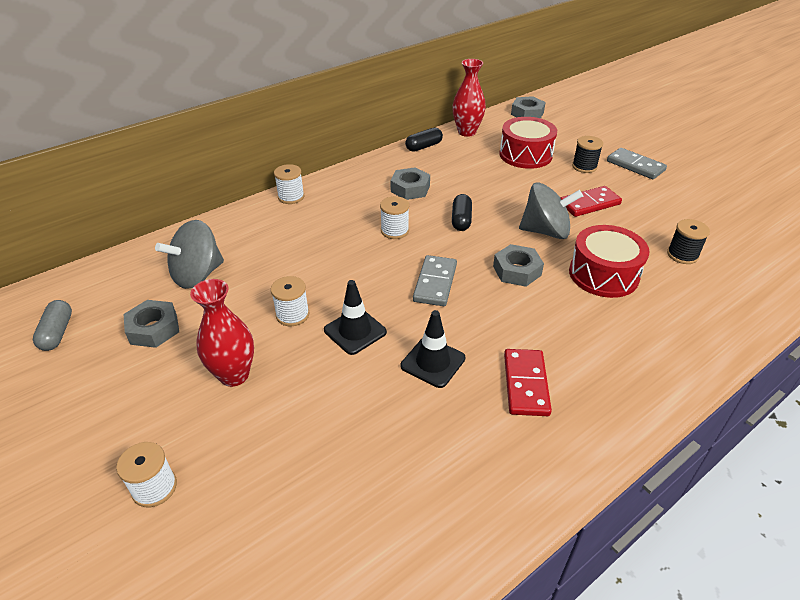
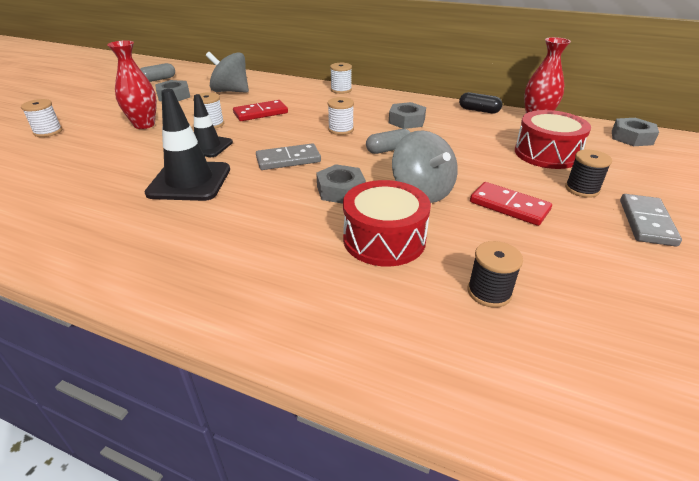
camera: 60 degrees right, 5 degrees down
(433, 362) = (189, 181): black traffic cone -> black traffic cone, size x1.54
(461, 220) = (388, 150): black capsule -> grey capsule
(526, 384) = (183, 227): red domino -> red domino (261, 113)

